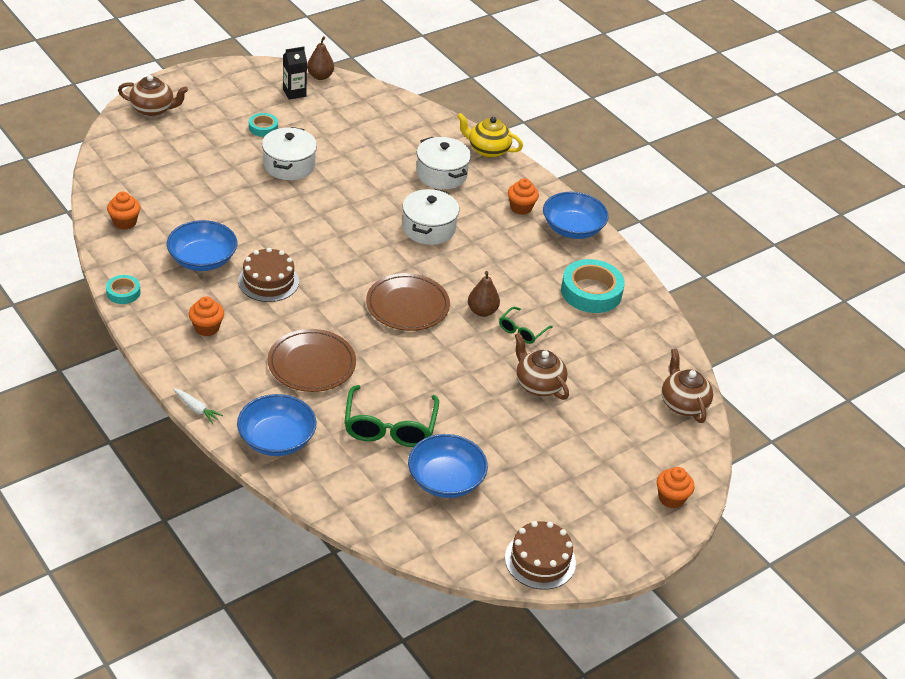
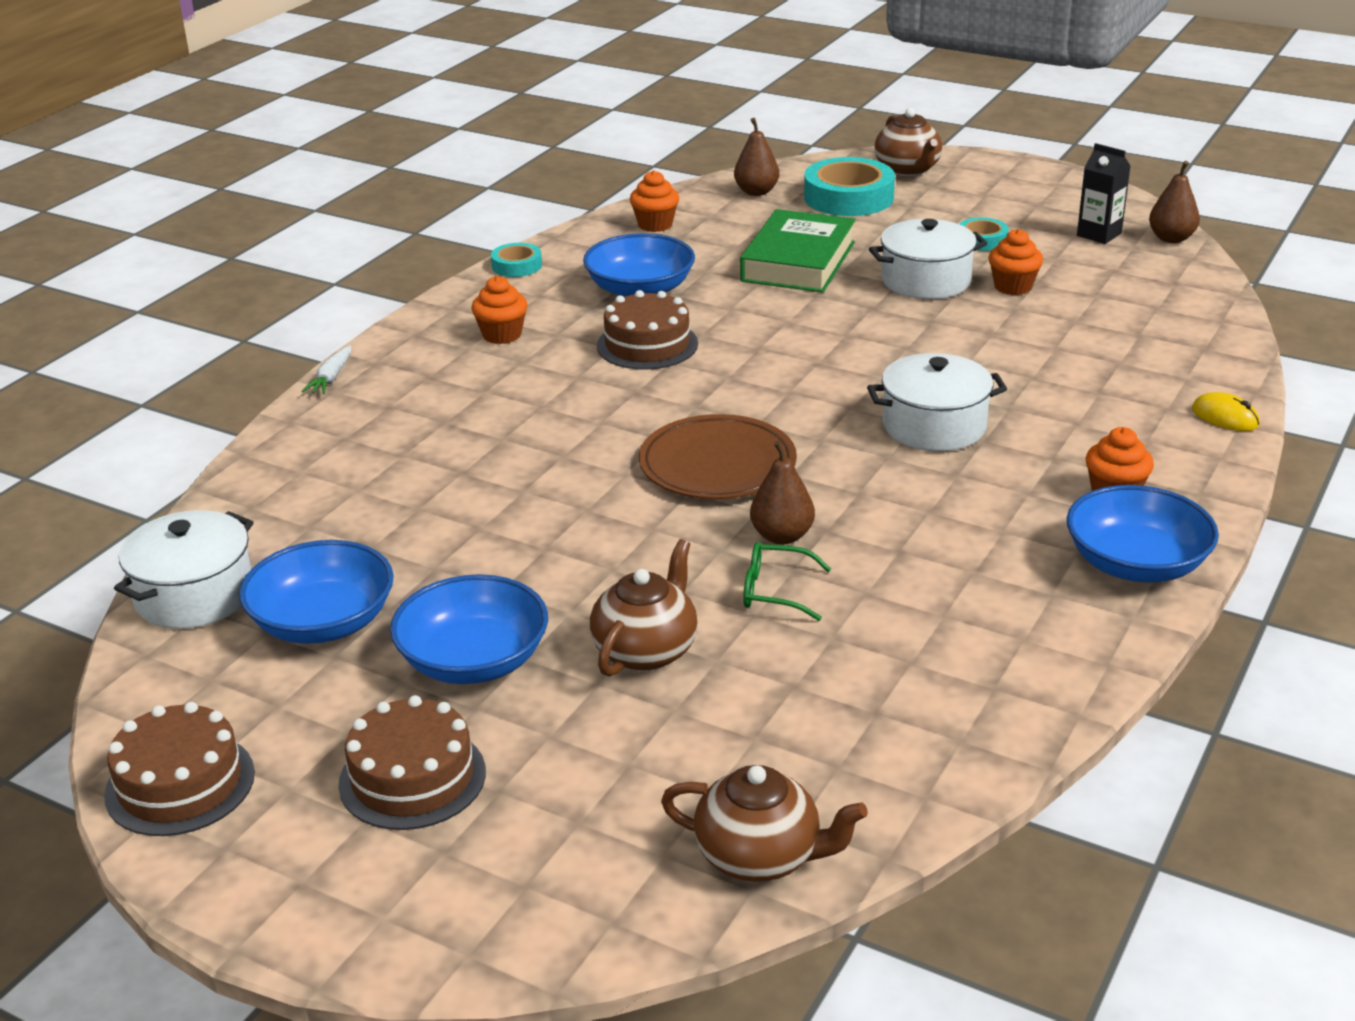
camera: 70 degrees right, 10 degrees down
(122, 170) = (756, 192): none -> brown pear
(225, 194) = (798, 261): none -> green book
(276, 439) = (313, 451): blue bowl -> blue bowl (474, 661)
(311, 364) = (499, 429): brown plate -> none
(390, 426) = (413, 533): green glasses -> none
(441, 174) = (1091, 396): white pot -> white pot (194, 595)
(488, 150) = (1225, 417): yellow teapot -> yellow mouse
(580, 484) = (412, 778): none -> brown cake
(591, 292) = (976, 637): turquoise tape -> turquoise tape (848, 197)
(671, 498) = (452, 917): orange cupcake -> orange cupcake (1013, 287)
(683, 404) = (760, 856): brown teapot -> brown teapot turned 60 degrees clockwise

